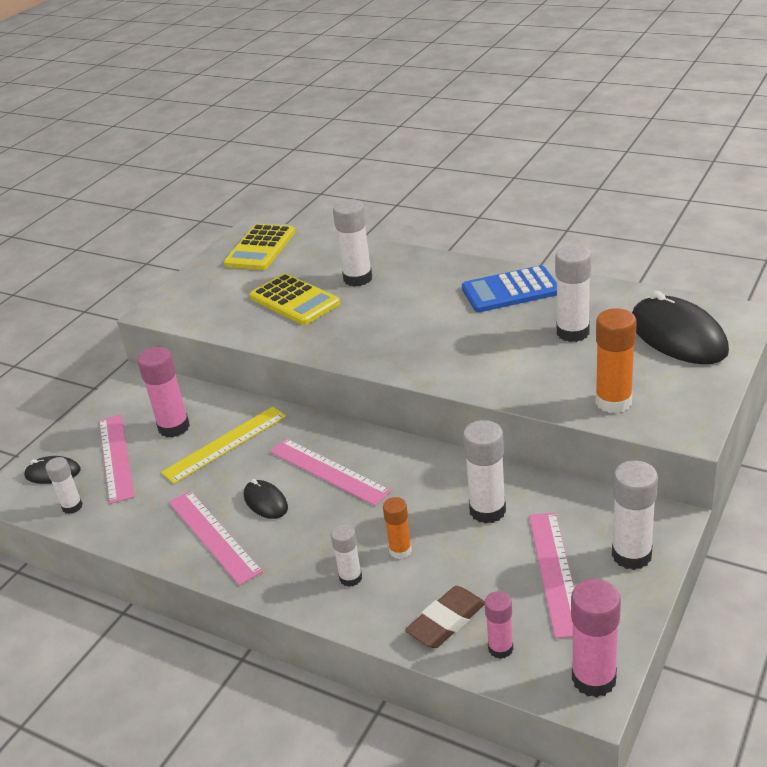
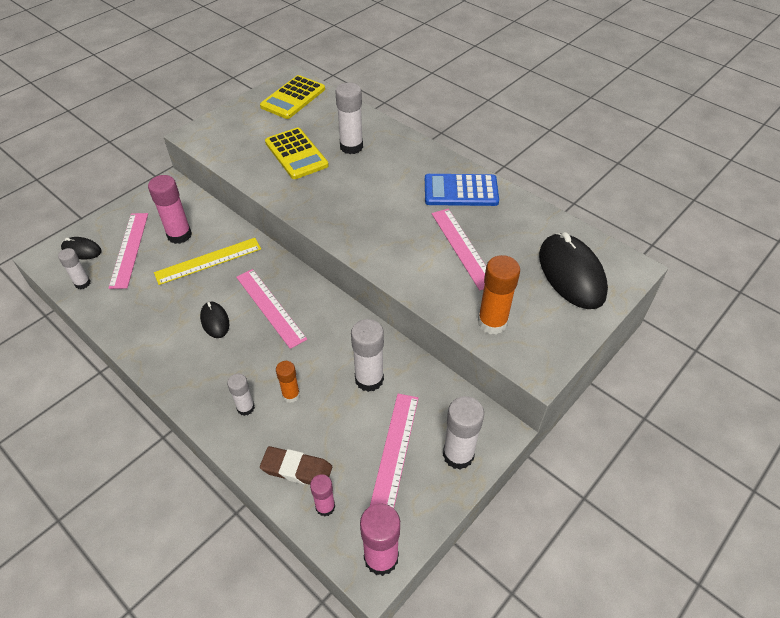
camera: 10 degrees right, 15 degrees up
(213, 536) = (166, 339): pink ruler -> pink ruler (462, 247)
(446, 621) = (297, 469): brown eraser -> brown eraser turned 45 degrees clockwise
(572, 332) = (490, 245): white glue stick -> none

